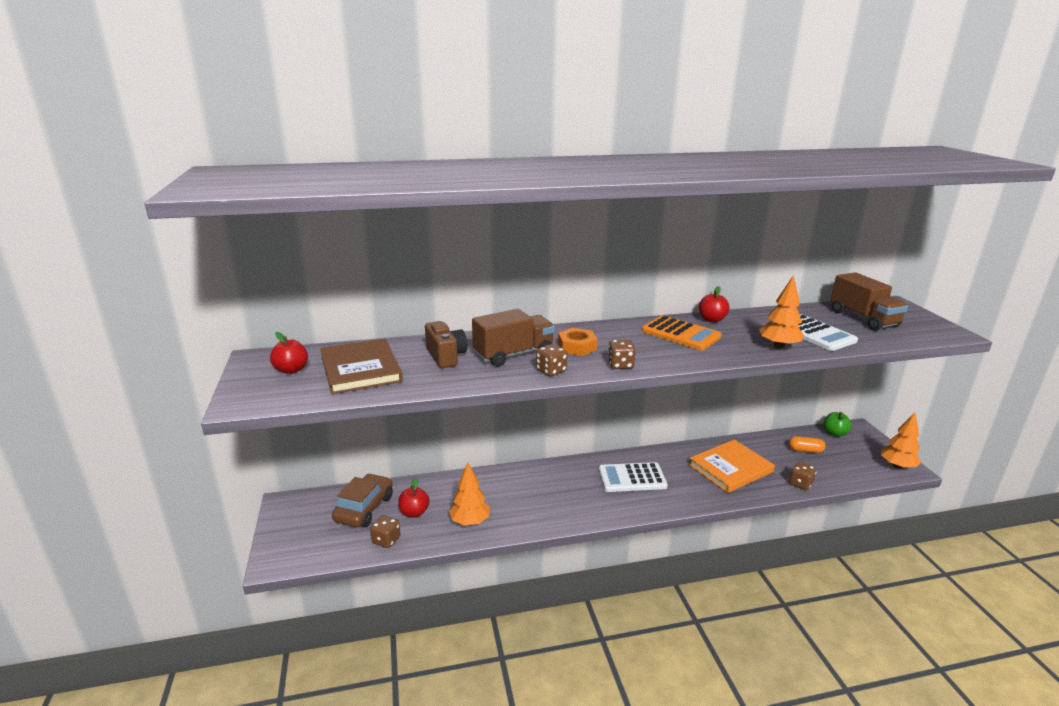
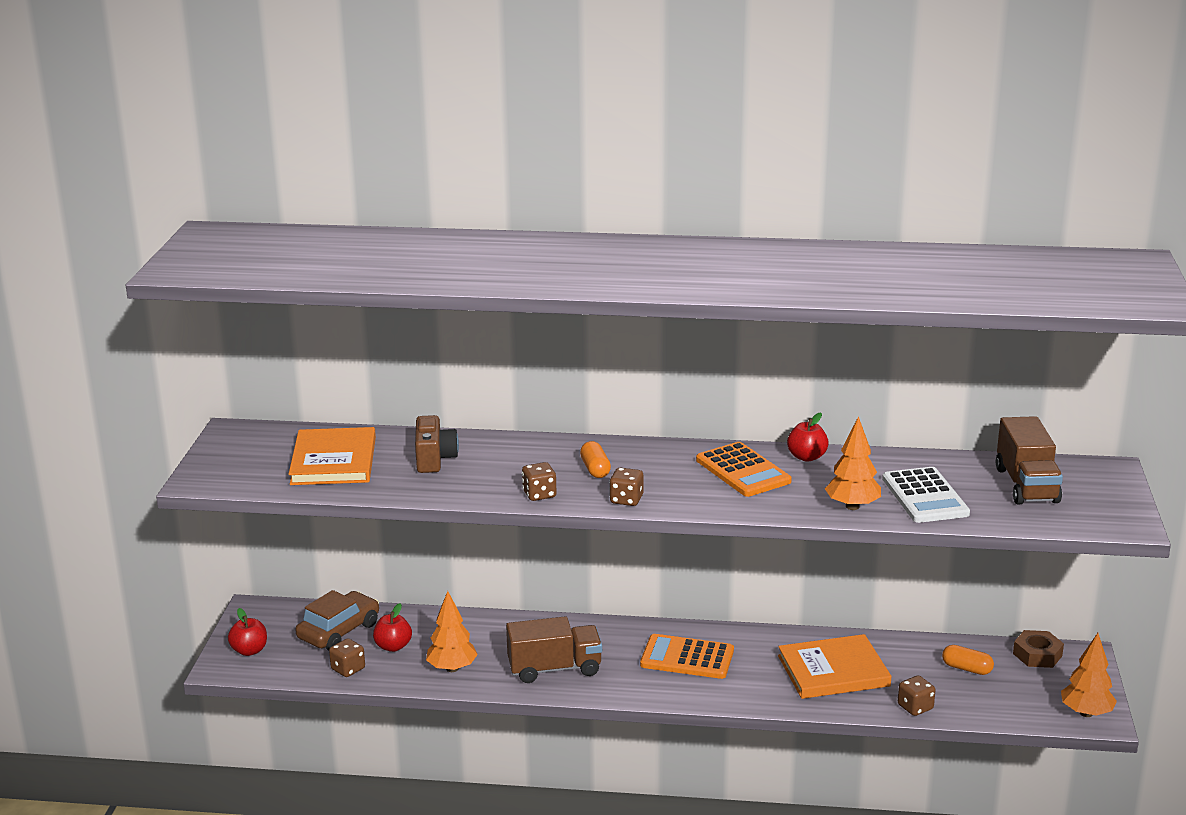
camera: 20 degrees right, 0 degrees up
(291, 370) = (262, 451): red apple -> red apple (249, 650)
(360, 369) = (333, 461): brown book -> orange book
(513, 354) = (513, 468): brown truck -> brown truck (554, 669)
(577, 347) = (595, 469): orange nut -> orange capsule
(632, 478) = (687, 658): white calculator -> orange calculator
(834, 433) = (1037, 655): green apple -> brown nut

